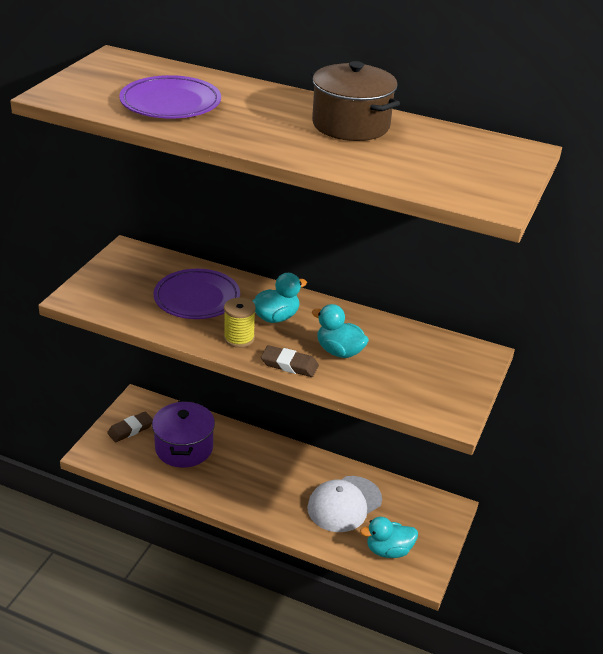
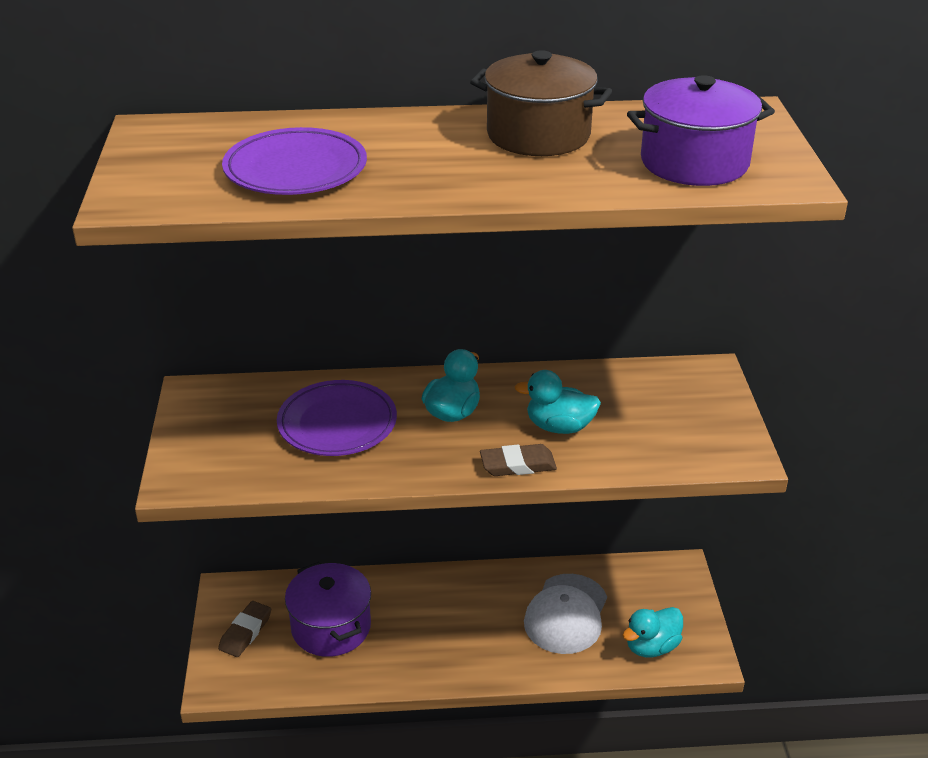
camera: 25 degrees left, 0 degrees up
(239, 338) = (432, 455): yellow spool -> none
(438, 171) = (694, 162): none -> purple pot

